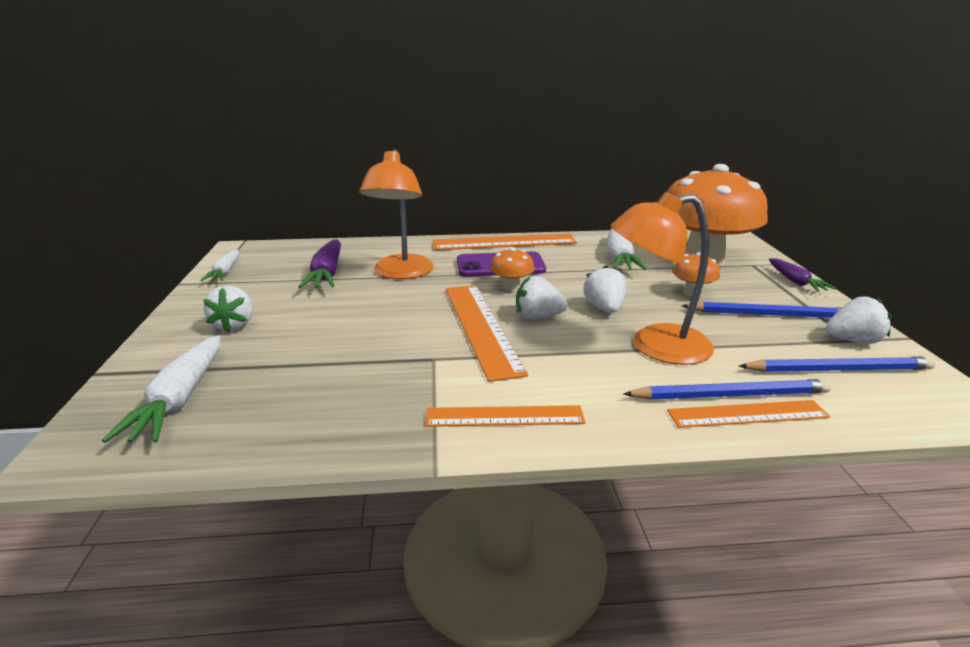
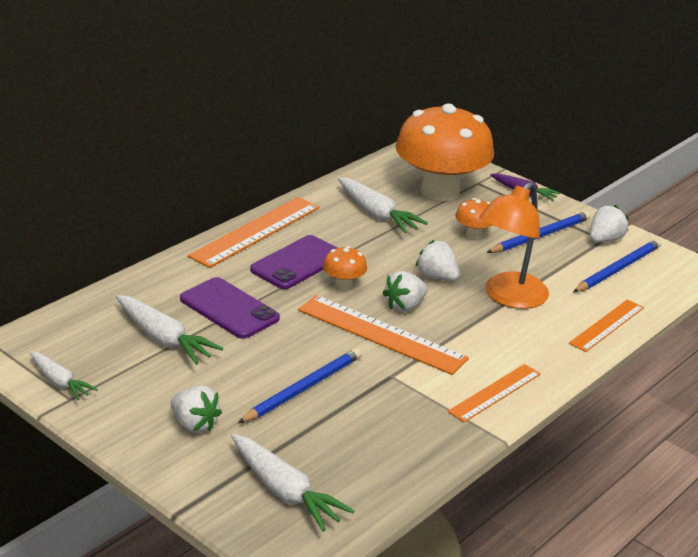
camera: 45 degrees left, 5 degrees up
(327, 274) = (164, 339): purple carrot -> white carrot
(401, 273) = (229, 309): orange lamp -> purple phone
(729, 395) = (586, 316): blue pencil -> blue pencil (302, 389)

